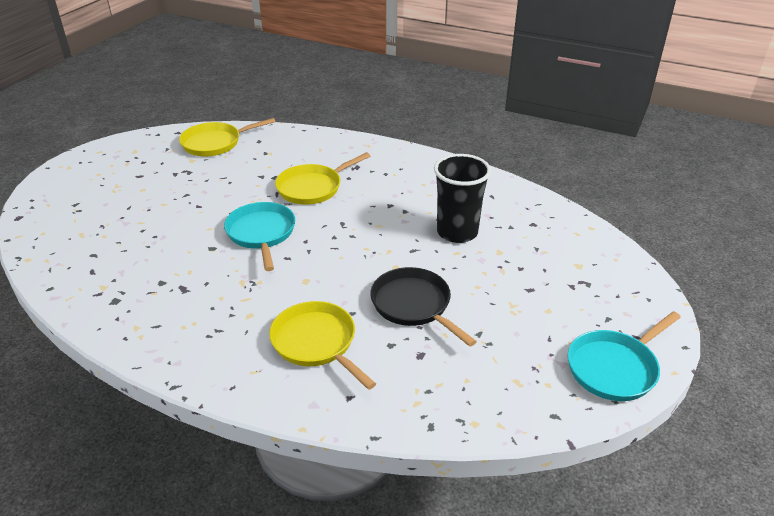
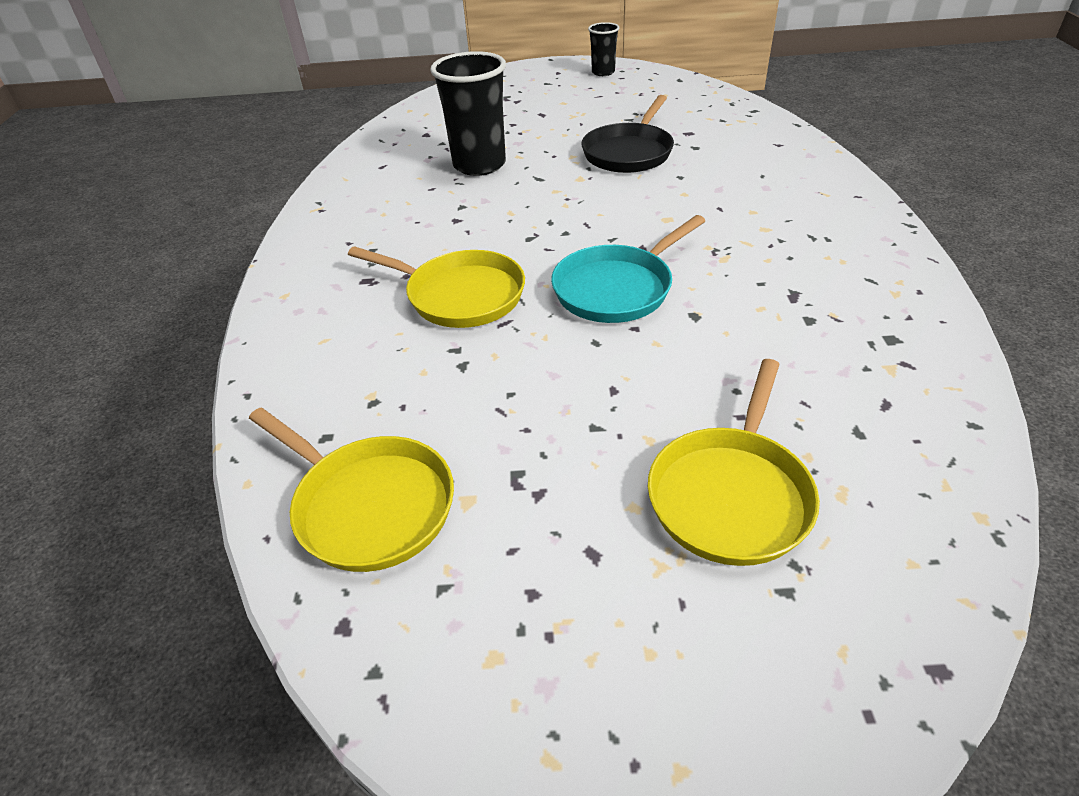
camera: 115 degrees left, 5 degrees up
(317, 343) = (744, 178): yellow pan -> yellow pan (731, 494)
(614, 367) = (603, 72): turquoise pan -> black cup

